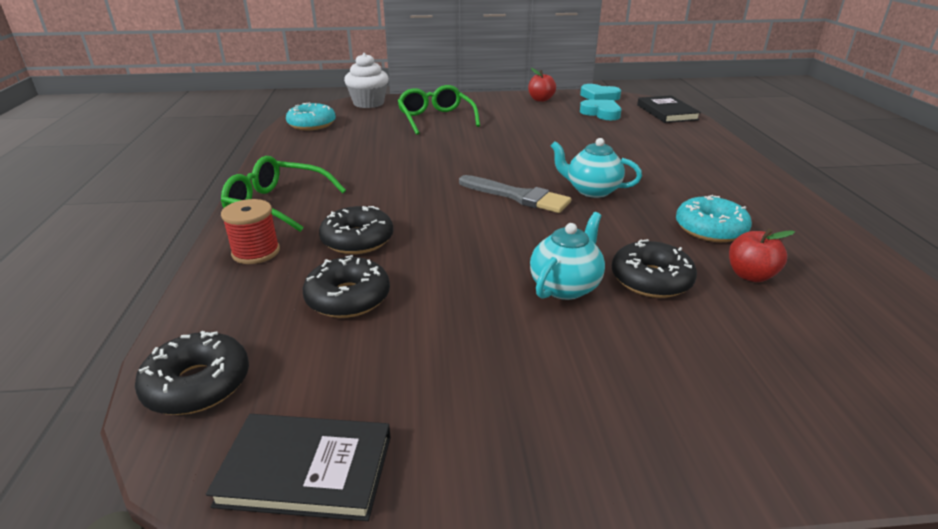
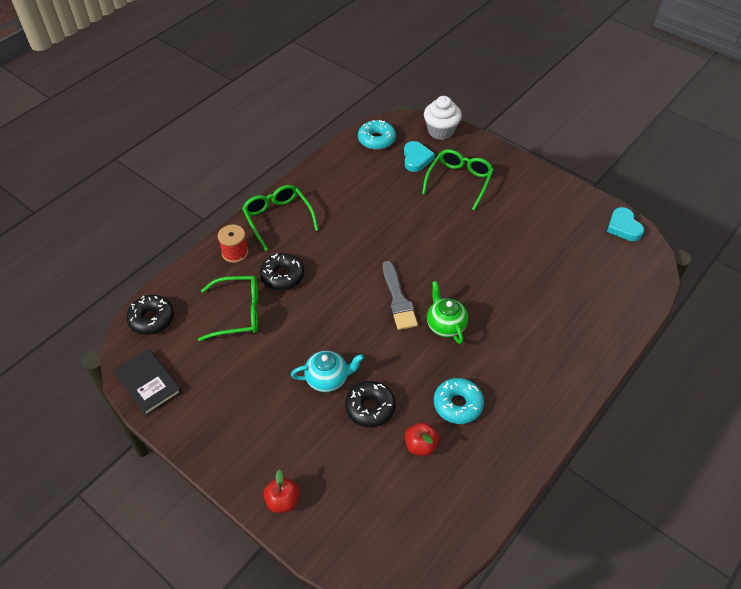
camera: 45 degrees right, 20 degrees up
(348, 298) = (238, 313): black donut -> green glasses
(540, 99) = (570, 202): red apple -> red apple (283, 501)
(591, 190) = (445, 325): turquoise teapot -> green teapot
(601, 113) = (587, 250): turquoise heart -> turquoise heart (416, 159)
(667, 112) = (642, 283): black book -> none

